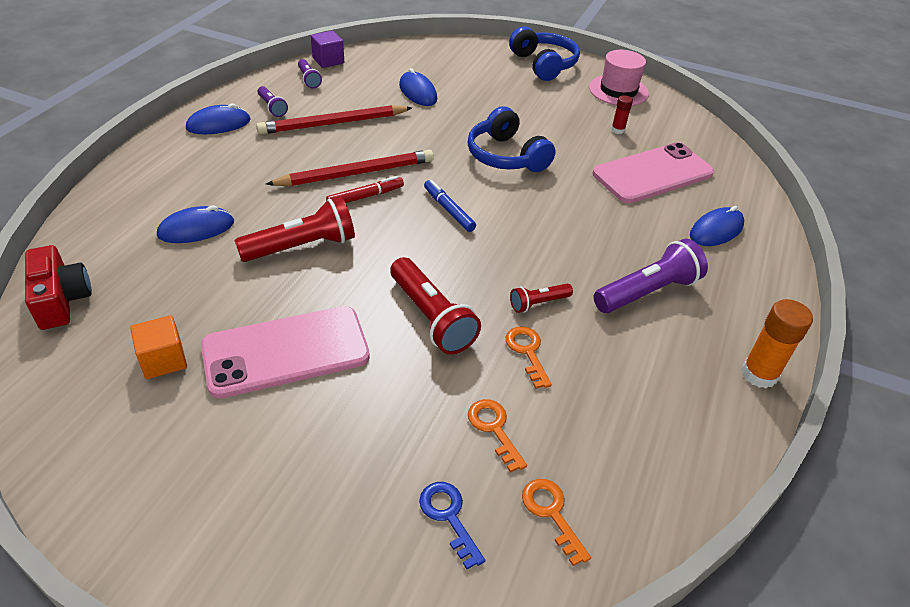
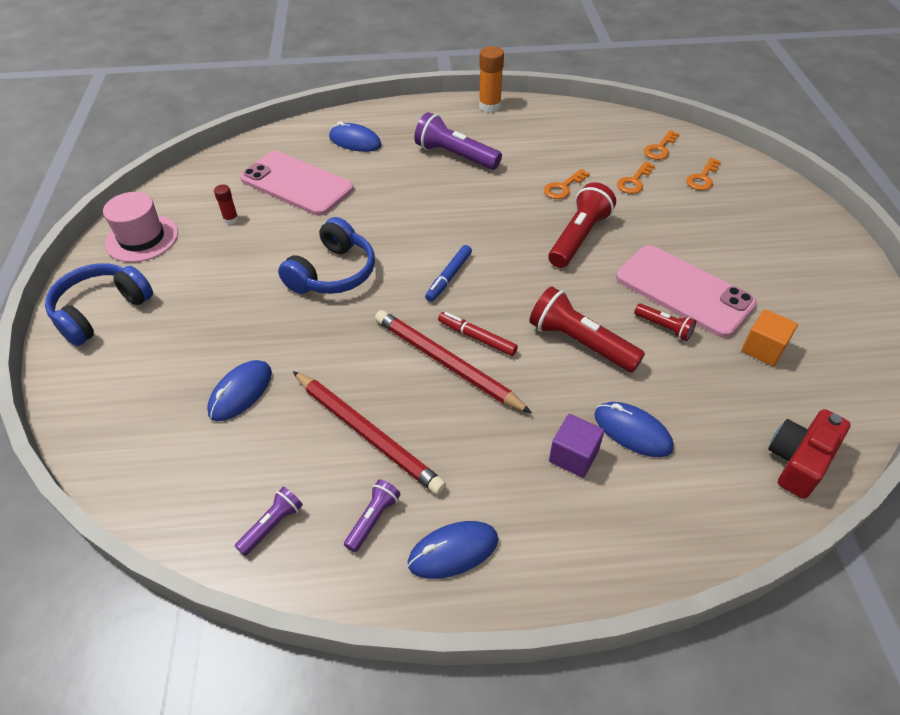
camera: 115 degrees left, 5 degrees up
(218, 124) = (453, 551): blue mouse -> blue mouse turned 60 degrees counterclockwise
(328, 60) = (200, 537): purple cube -> purple cube (573, 456)
(448, 516) = (702, 178): blue key -> orange key
(538, 303) = (514, 196): red flashlight -> red flashlight (664, 327)

